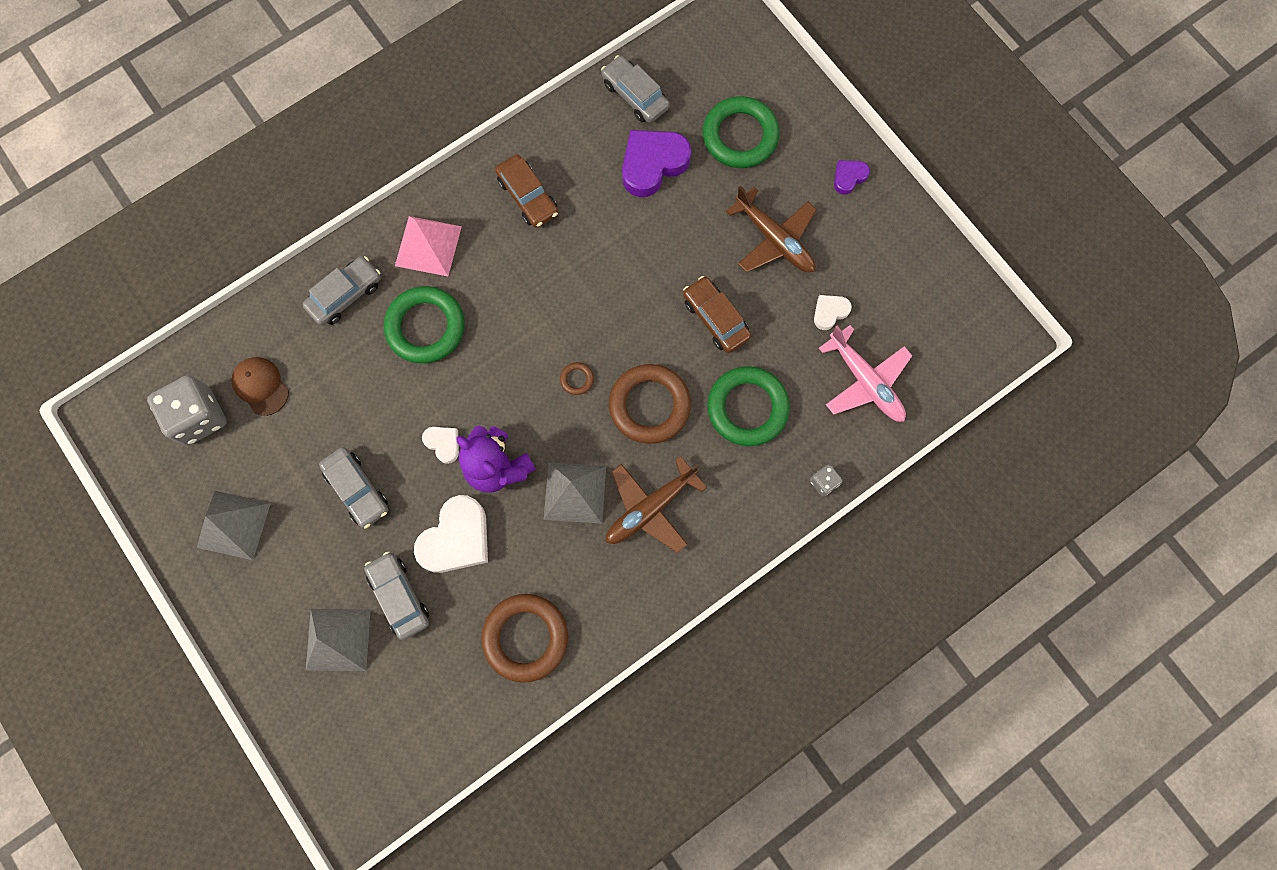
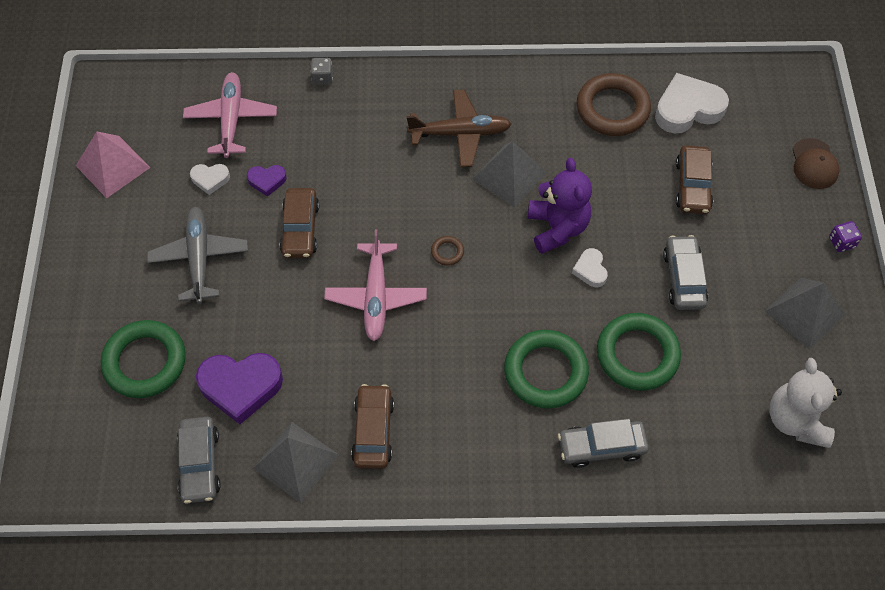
camera: 145 degrees left, 15 degrees down
(199, 417) = (796, 420): grey dice -> white teddy bear
(230, 625) = (841, 242): none -> purple dice
(261, 386) = (725, 412): brown cap -> brown cap (814, 164)
(338, 639) = (757, 185): grey pyramid -> grey pyramid (296, 461)
(399, 596) = (692, 186): grey car -> brown car
(428, 246) = (496, 444): pink pyramid -> pink pyramid (113, 166)
(456, 538) = (623, 198): white heart -> white heart (687, 109)
(606, 301) = (376, 296): none -> pink plane
(649, 405) = (405, 199): brown ring -> none
(747, 408) = (333, 154): green ring -> green ring (637, 354)
(774, 239) = (199, 258): brown plane -> grey plane
(849, 177) = (93, 268): purple heart -> purple heart (267, 181)

